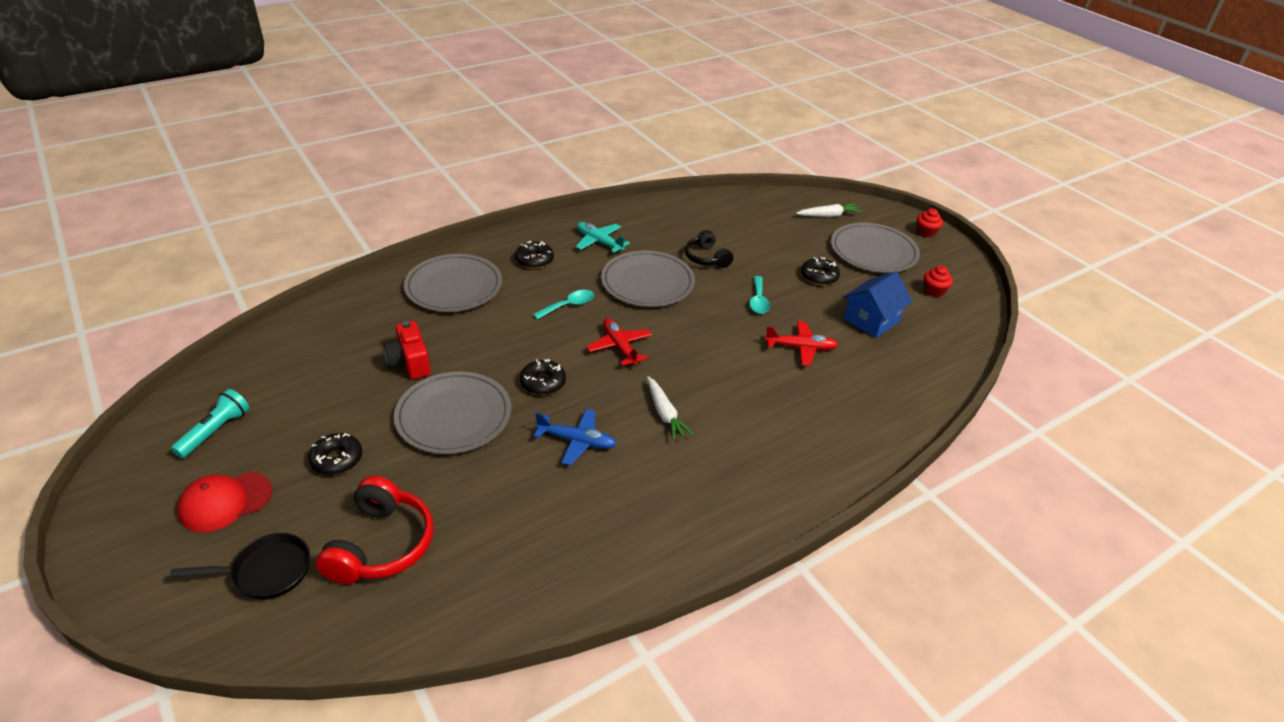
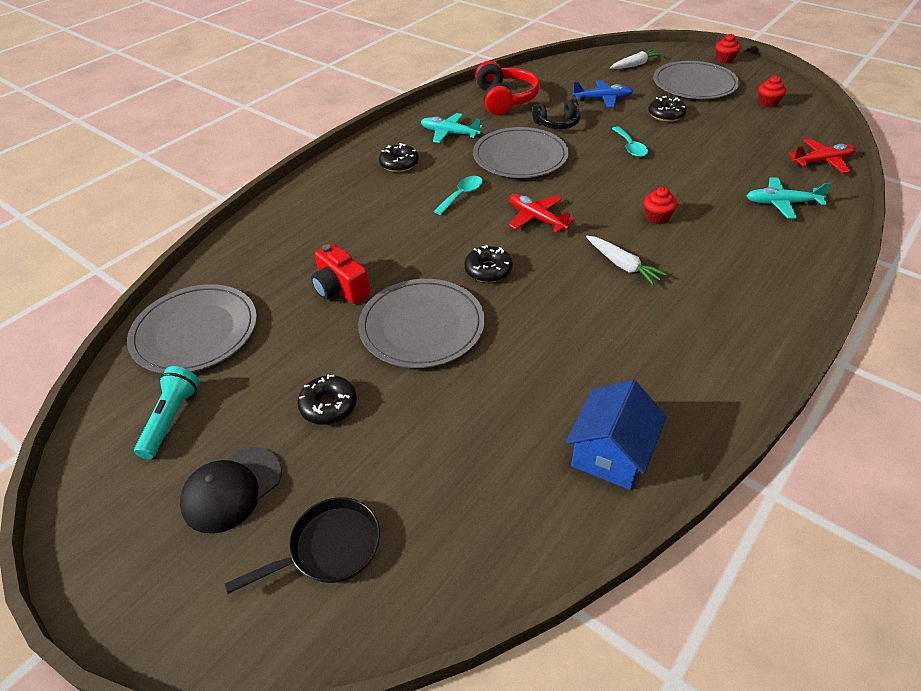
camera: 15 degrees left, 5 degrees up
(225, 502) = (232, 489): red cap -> black cap
(381, 545) = (437, 476): red headphones -> red headphones (505, 99)
(454, 286) = (336, 207): grey plate -> grey plate (195, 332)
(577, 441) = (560, 314): blue plane -> blue plane (603, 99)
(706, 258) = (557, 123): black headphones -> black headphones turned 60 degrees counterclockwise
(731, 377) = (657, 217): none -> red cupcake
(801, 348) = (697, 176): red plane -> red plane (822, 161)
(863, 398) = (781, 203): none -> turquoise plane
(871, 320) = (737, 138): blue house -> blue house (611, 453)

